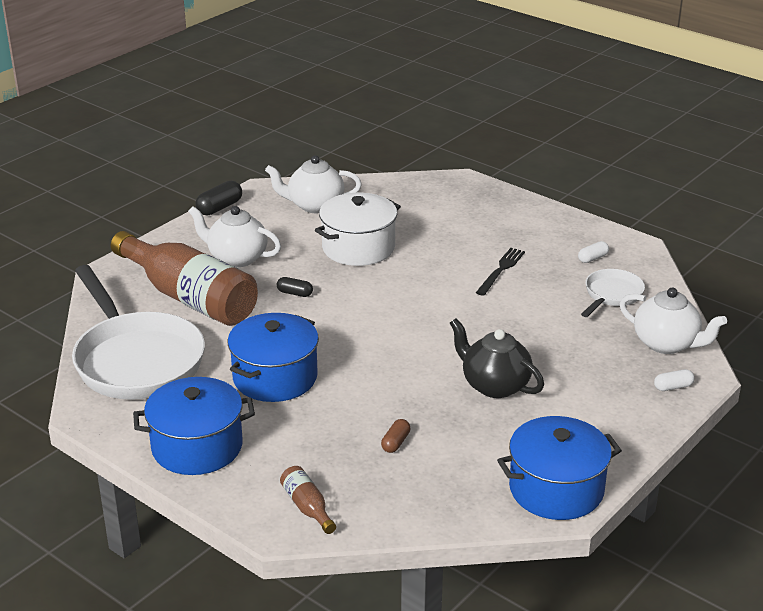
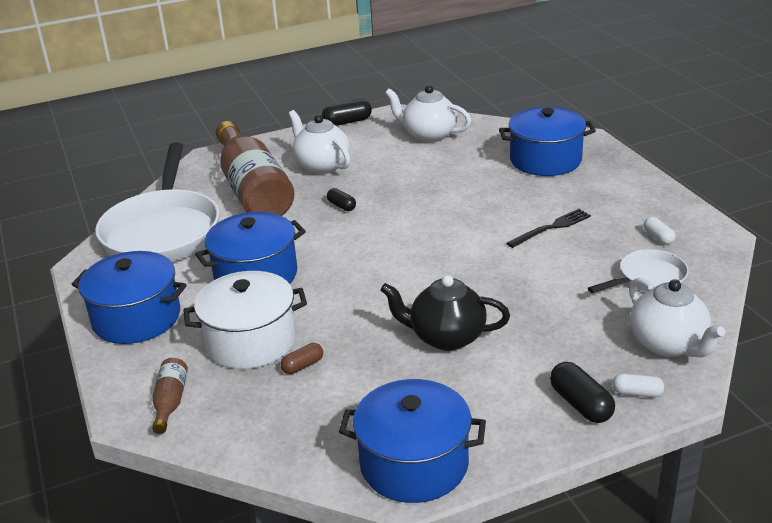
camera: 30 degrees right, 0 degrees up
(358, 248) = (434, 179): white pot -> white pot (250, 341)
(444, 208) = (545, 160): none -> blue pot
(494, 385) = (446, 337): black teapot -> black teapot turned 60 degrees counterclockwise
(592, 258) = (658, 237): white capsule -> white capsule turned 75 degrees clockwise
(640, 407) = (581, 404): none -> black capsule

